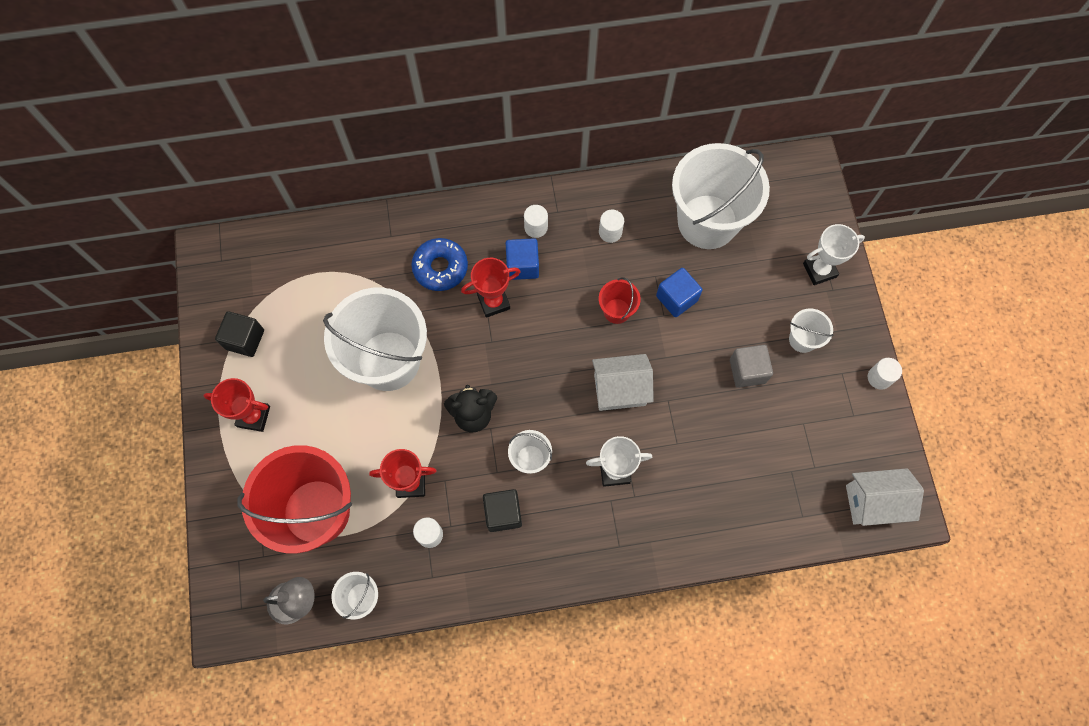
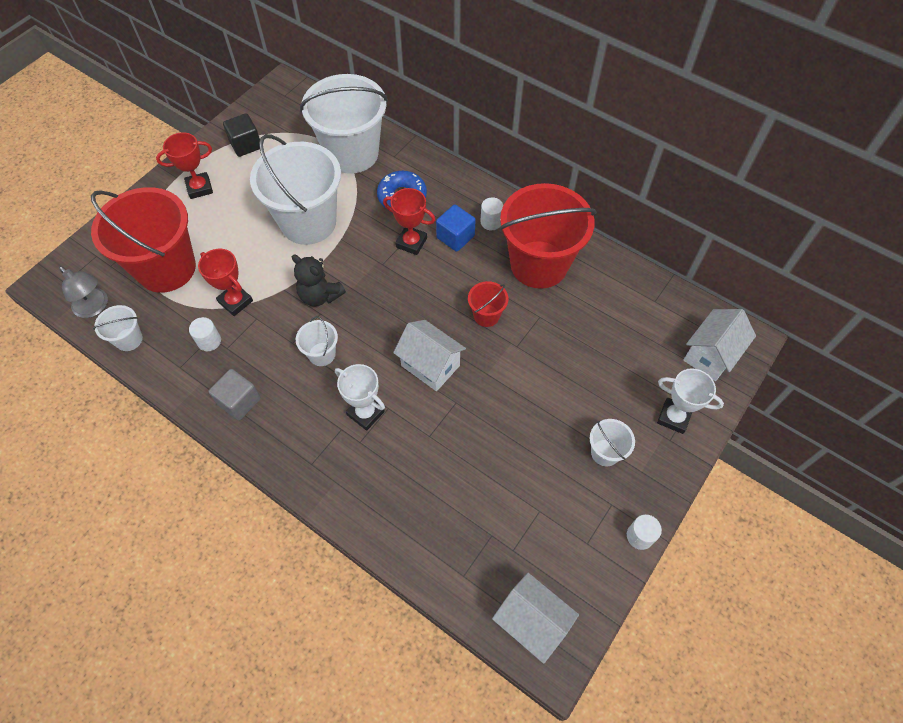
camera: 45 degrees right, 10 degrees down
(253, 416) = (199, 188): red trophy -> red trophy turned 75 degrees counterclockwise
(503, 513) = (265, 370): black cube -> none
(610, 232) = (539, 264): white cylinder -> red bucket
(676, 298) = (538, 343): blue cube -> none
(707, 221) = (619, 314): white bucket -> white bucket (352, 153)
(747, 371) = (537, 435): grey cube -> grey cube (239, 401)
(798, 198) = (710, 355): none -> white house

